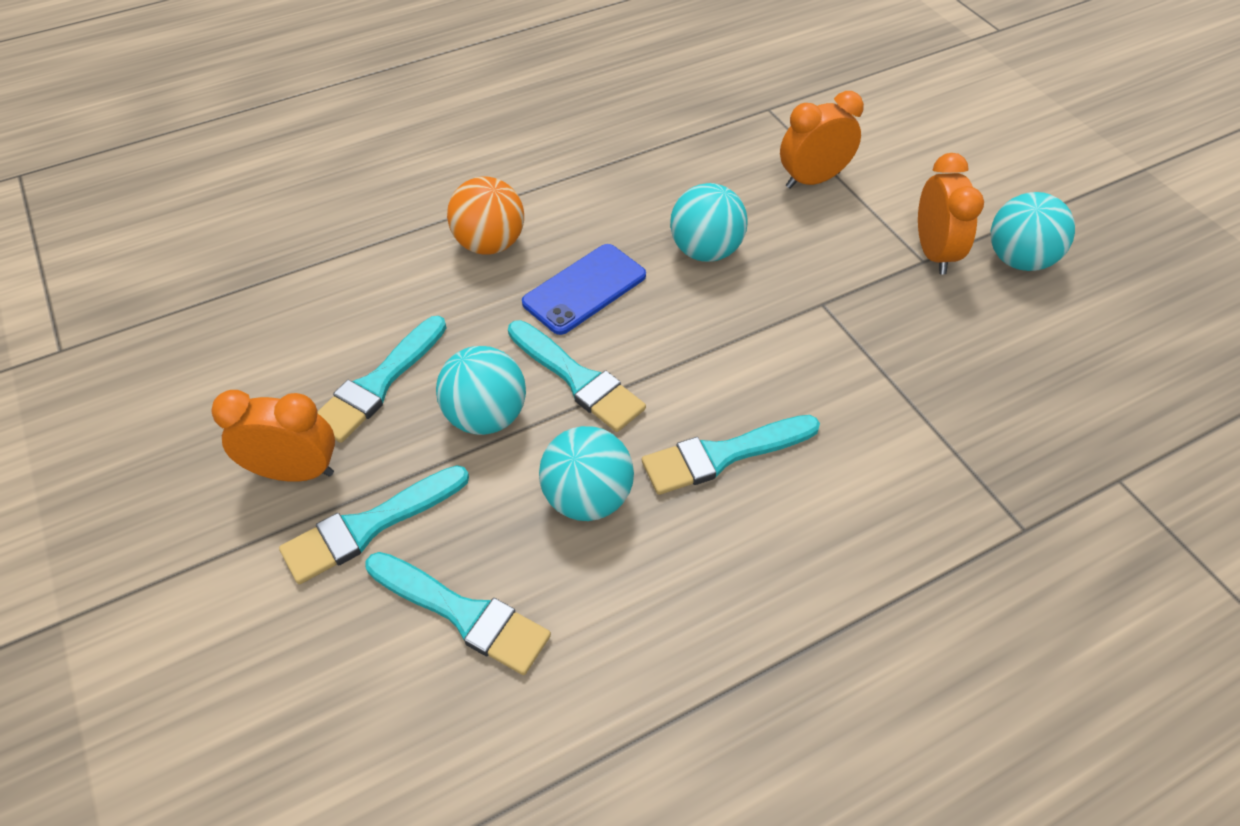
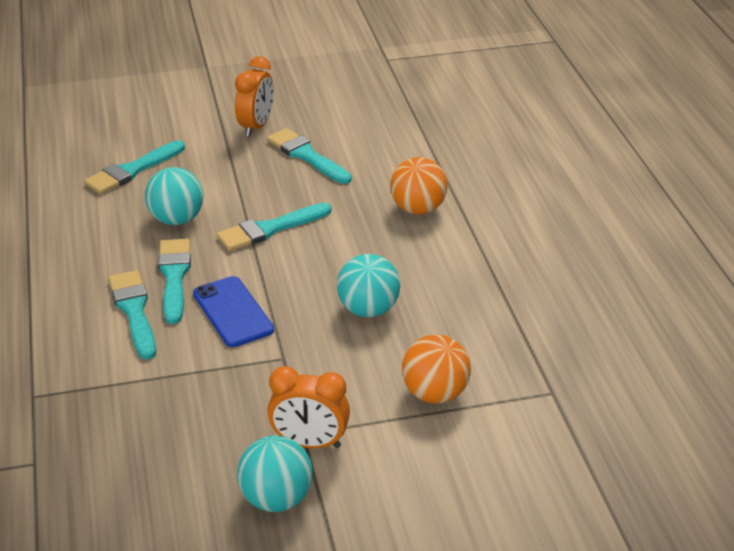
camera: 105 degrees right, 15 degrees down
(369, 526) = (205, 147): turquoise brush -> turquoise brush (134, 311)
(486, 416) = (259, 191): turquoise ball -> none
(584, 289) = (352, 244): blue phone -> blue phone (233, 312)
(812, 180) = (435, 393): orange clock -> orange ball

